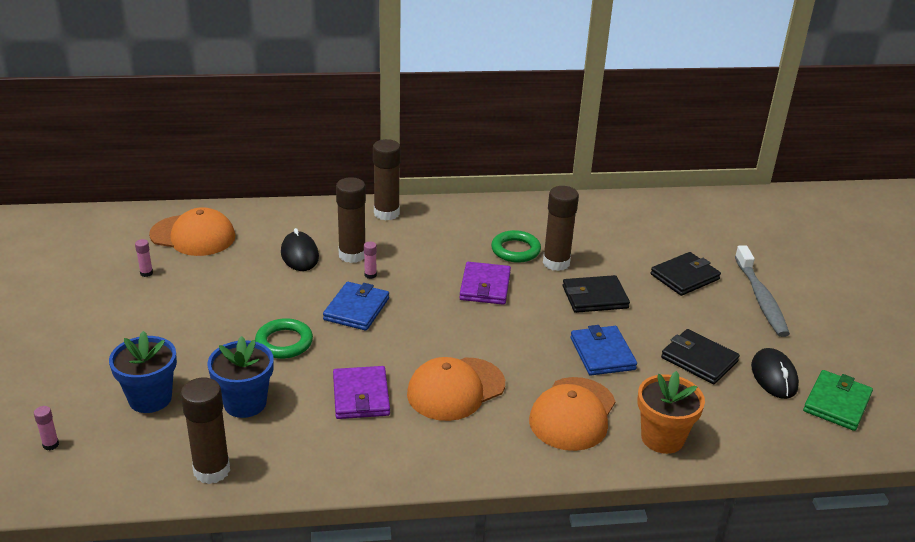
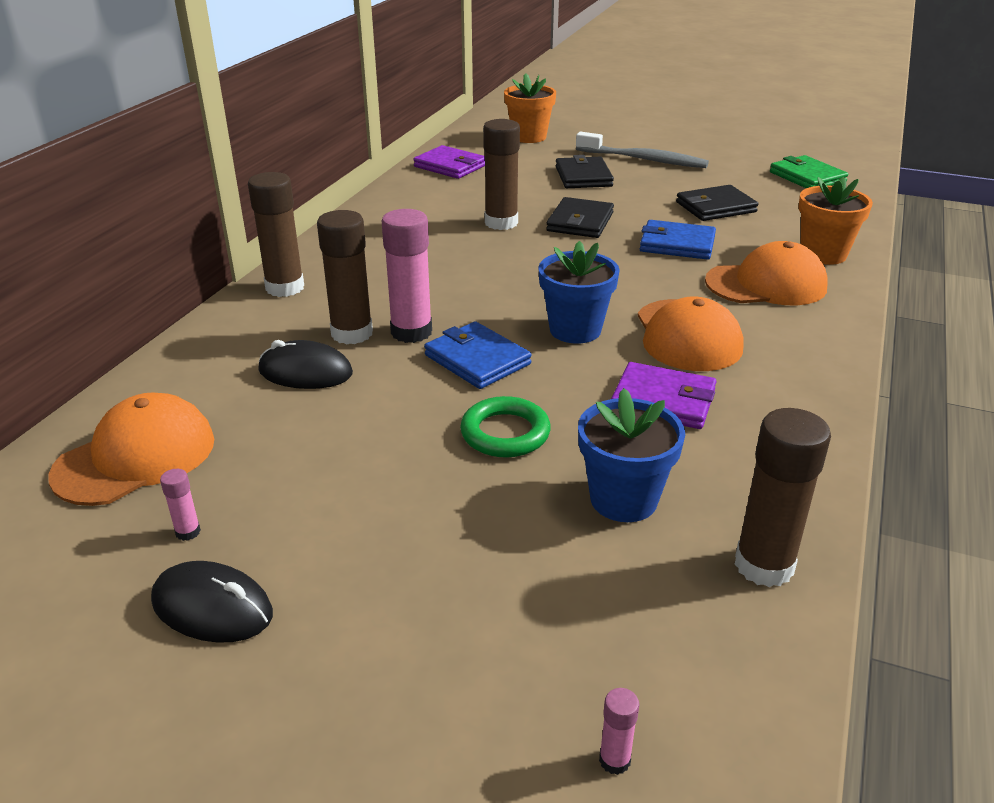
camera: 60 degrees left, 0 degrees up
(150, 398) = (553, 598): blue flower pot -> blue flower pot (575, 330)
(370, 275) = (411, 332): pink glue stick -> pink glue stick, size x2.30
(485, 286) = (507, 269): purple wallet -> purple wallet (450, 166)
(515, 250) = (455, 236): green ring -> none
(572, 414) = (766, 284): orange cap -> orange cap turned 60 degrees counterclockwise
(737, 228) = (529, 137): none -> orange flower pot
(774, 376) = (758, 187): black mouse -> black mouse (212, 608)

